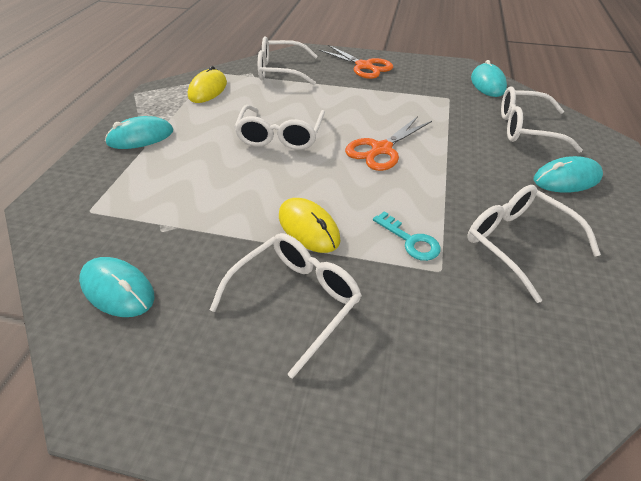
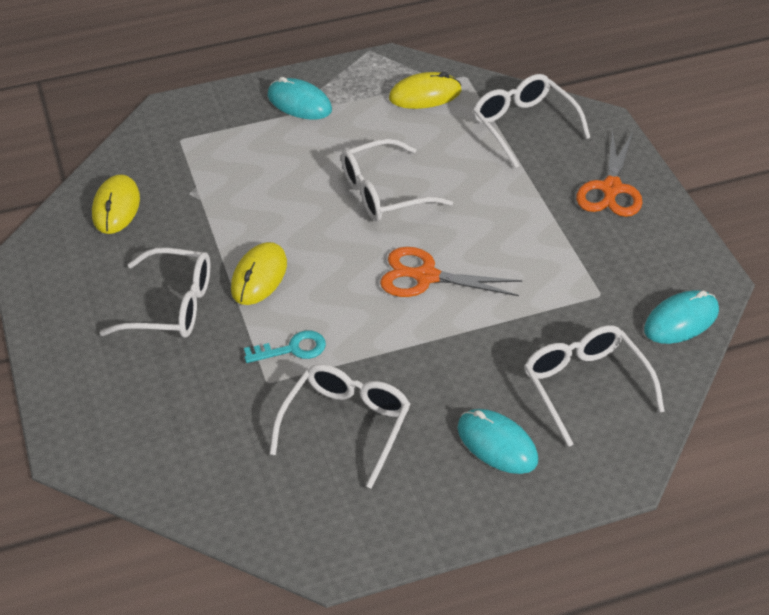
camera: 60 degrees right, 0 degrees up
(118, 289) = (116, 207): turquoise mouse -> yellow mouse
(410, 240) = (292, 349): turquoise key -> turquoise key turned 120 degrees counterclockwise

